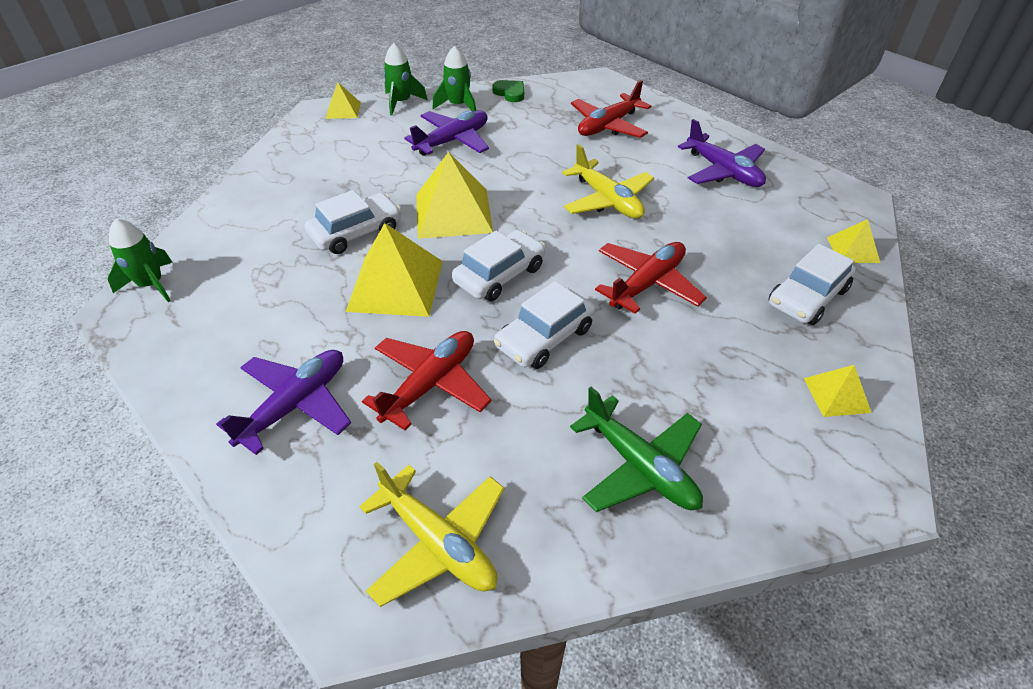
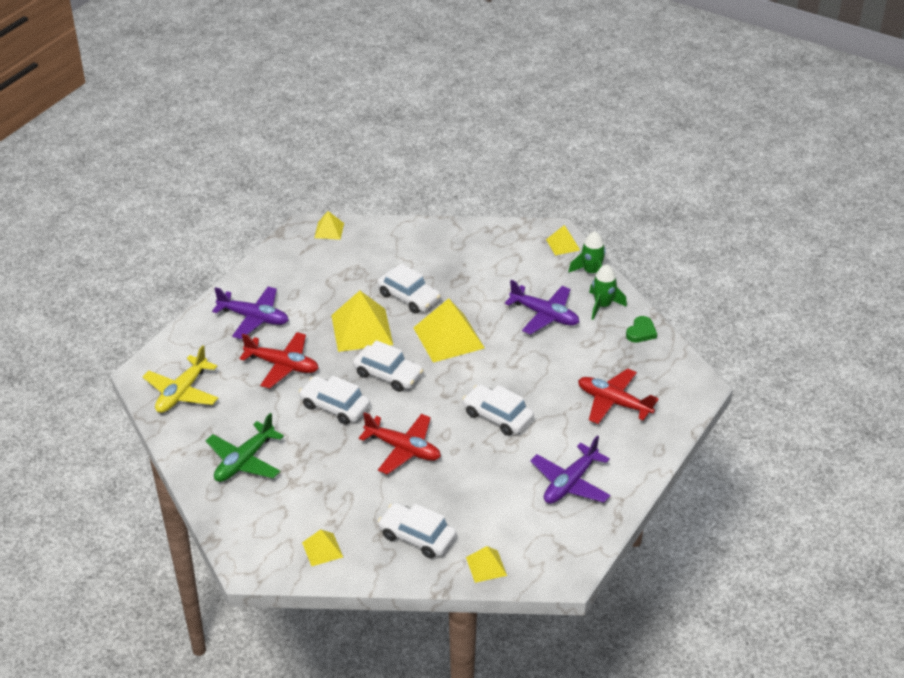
camera: 75 degrees right, 5 degrees down
(151, 285) = (329, 230): green rocket -> yellow pyramid
(607, 200) = (497, 416): yellow plane -> white car

